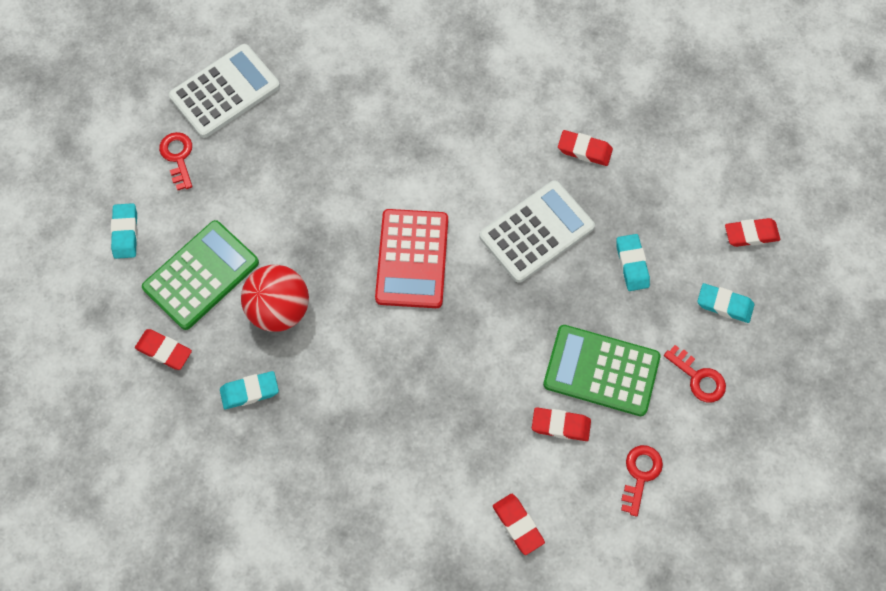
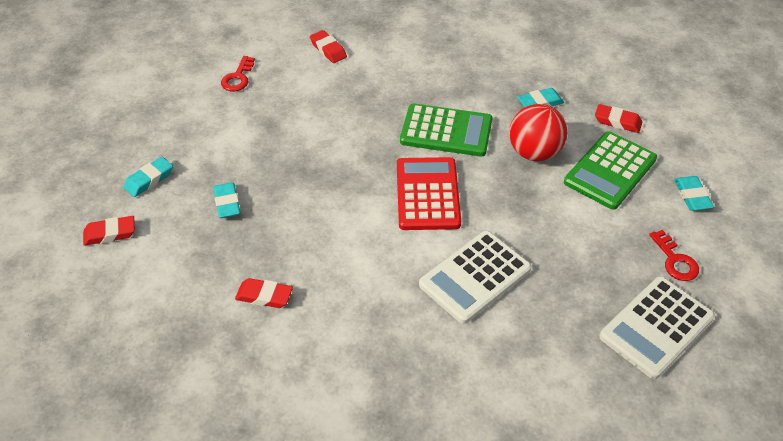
camera: 175 degrees right, 20 degrees down
(536, 231) = (314, 222): white calculator -> white calculator (475, 277)
(560, 425) = (296, 99): red eraser -> none
(601, 371) = (262, 131): green calculator -> green calculator (446, 131)
(698, 378) = (182, 132): red key -> none
(724, 305) = (149, 180): turquoise eraser -> turquoise eraser turned 60 degrees counterclockwise

